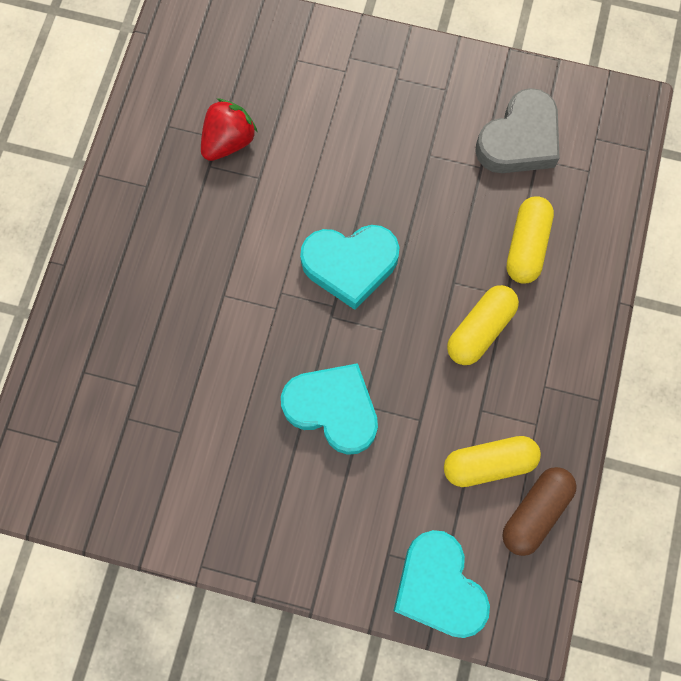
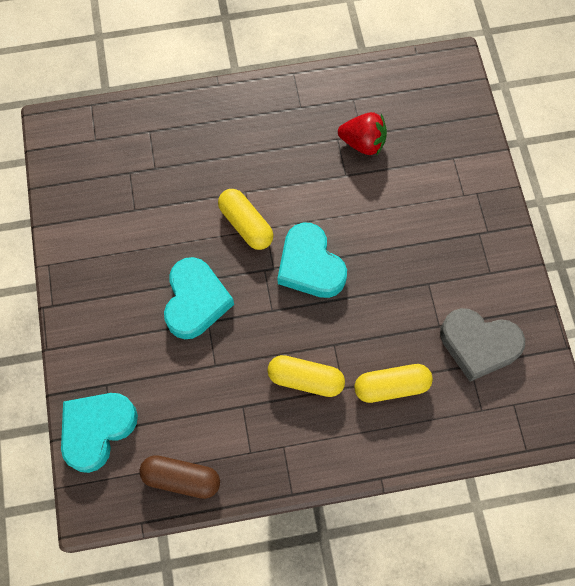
camera: 65 degrees right, 5 degrees down
(489, 463) = (204, 429): yellow capsule -> yellow capsule (246, 224)

